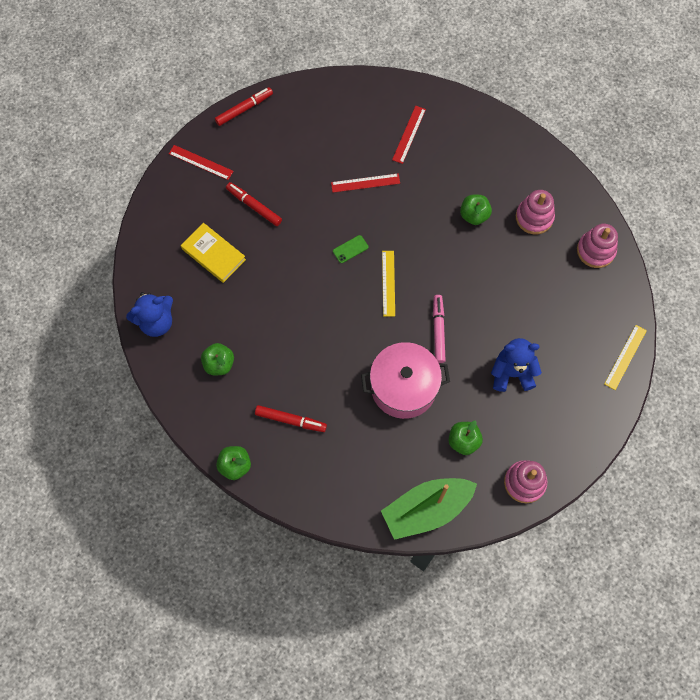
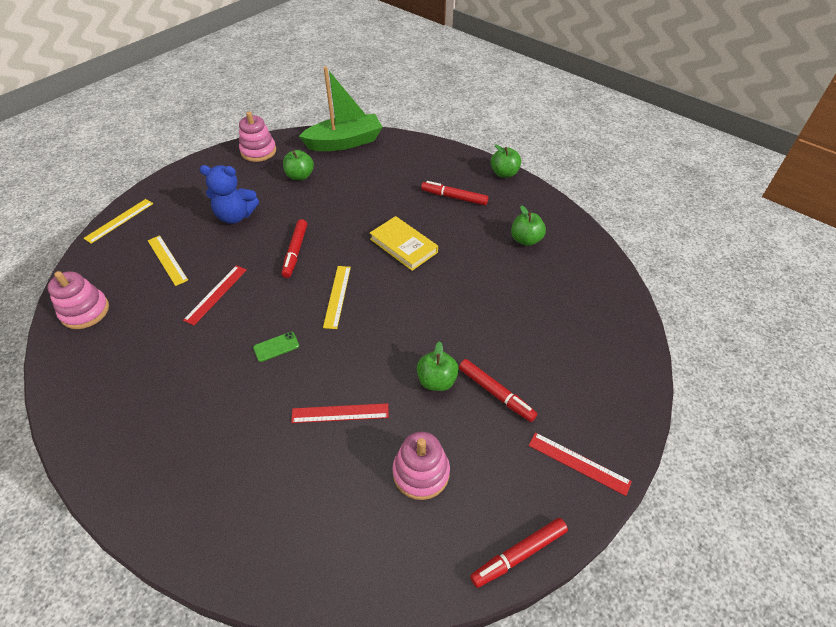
camera: 175 degrees left, 20 degrees down
(156, 322) = (599, 278): blue teddy bear -> none
(213, 254) = (544, 339): yellow book -> yellow book (403, 245)
(350, 249) = (375, 333): green phone -> green phone (276, 347)
(403, 387) = (343, 212): pink pot -> none
(409, 134) = (258, 483): red ruler -> red ruler (216, 294)
(438, 330) = (295, 252): pink marker -> red marker
(474, 215) = (210, 360): green apple -> green apple (436, 380)
(534, 217) = (136, 352): pink stacking toy -> pink stacking toy (421, 472)
(553, 311) = (167, 260): none -> yellow ruler

